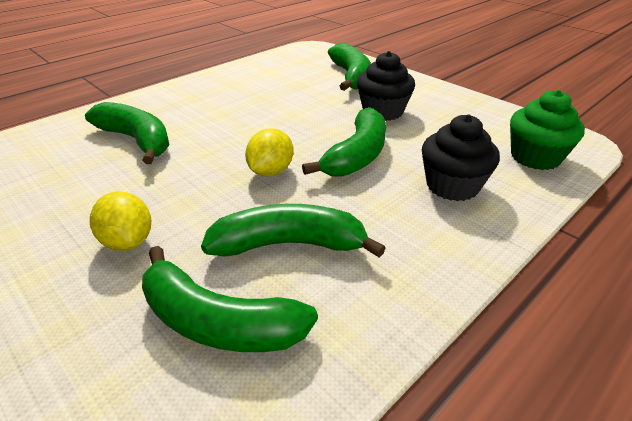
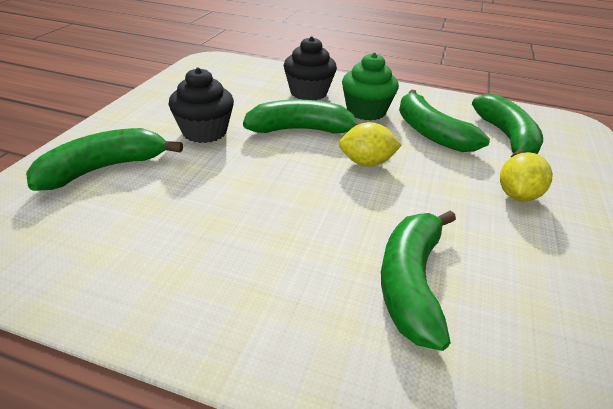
camera: 120 degrees left, 0 degrees up
(535, 157) = (245, 71): green cupcake -> green cupcake (366, 111)

